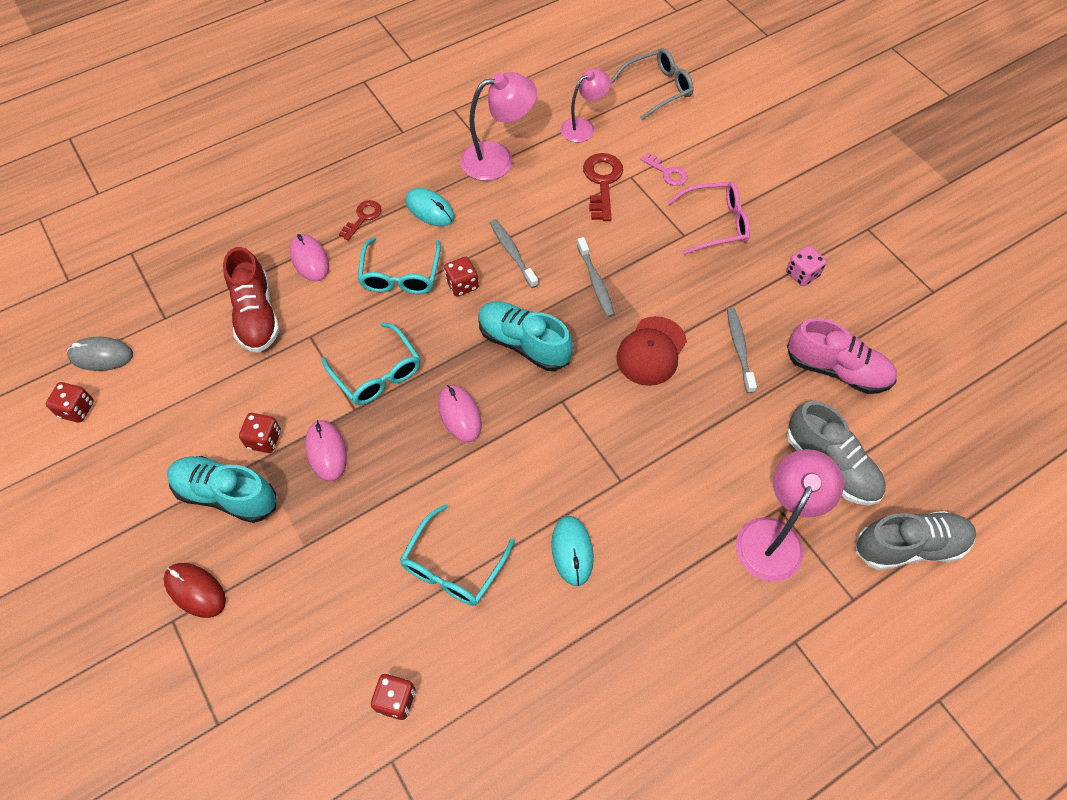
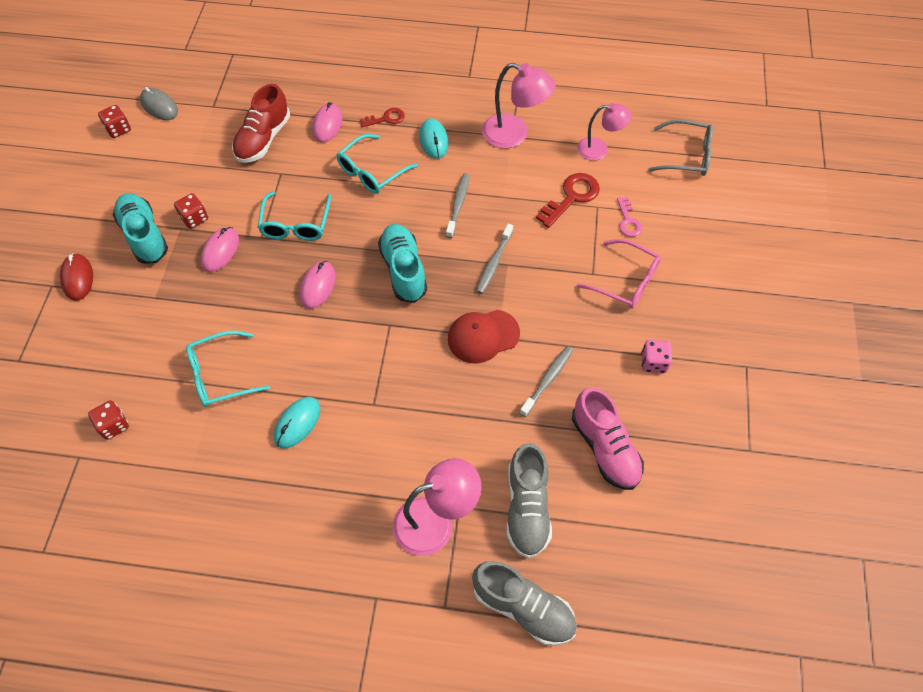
camera: 40 degrees right, 0 degrees up
(462, 285) = (403, 204): red dice -> none

